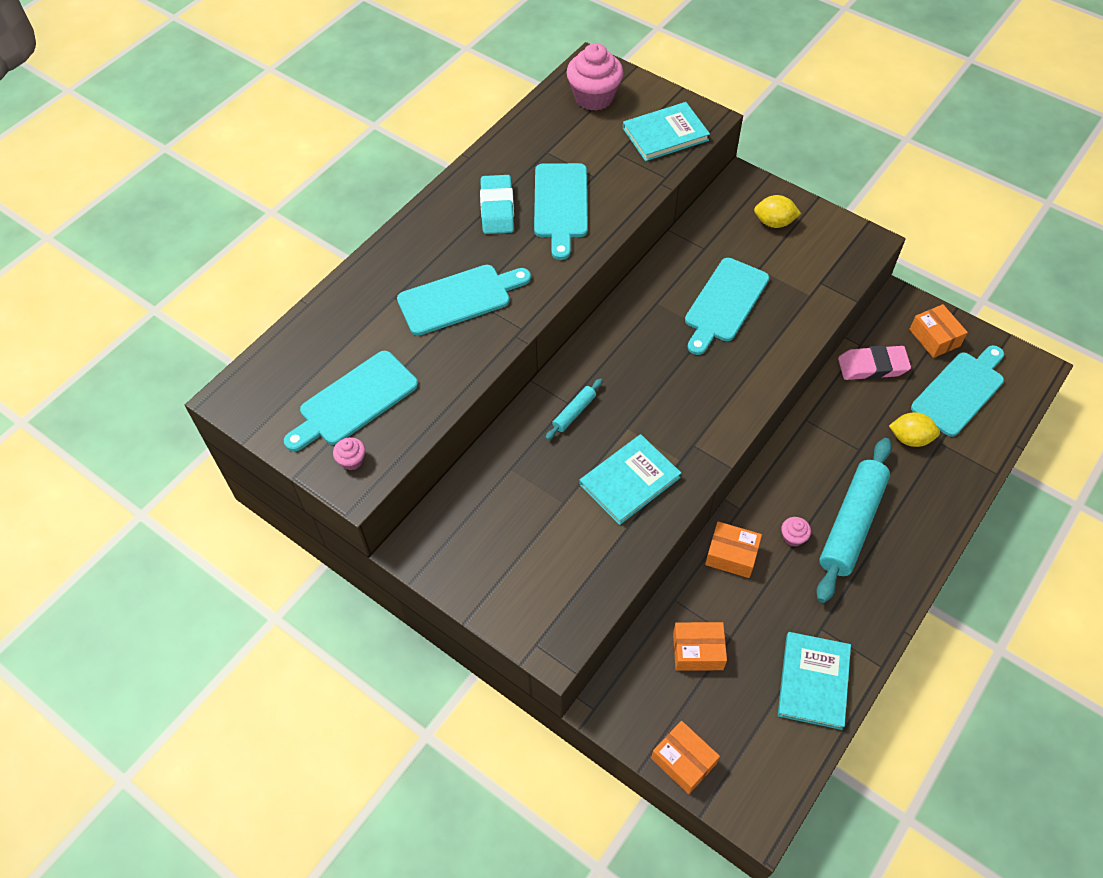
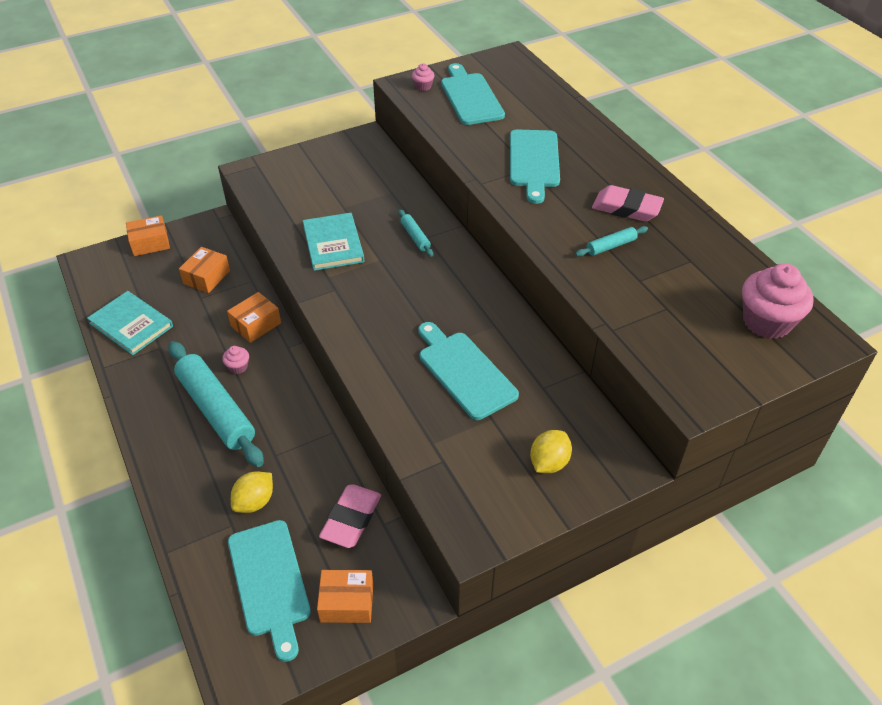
camera: 115 degrees right, 10 degrees down
(497, 209) = (626, 208): turquoise eraser -> pink eraser
(560, 205) = (610, 246): turquoise cutting board -> turquoise rolling pin
(665, 134) = (680, 355): turquoise book -> none

